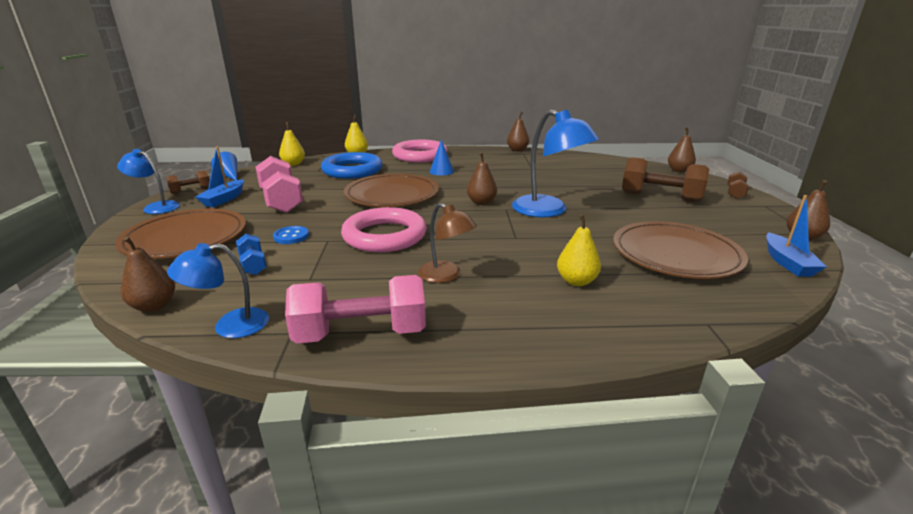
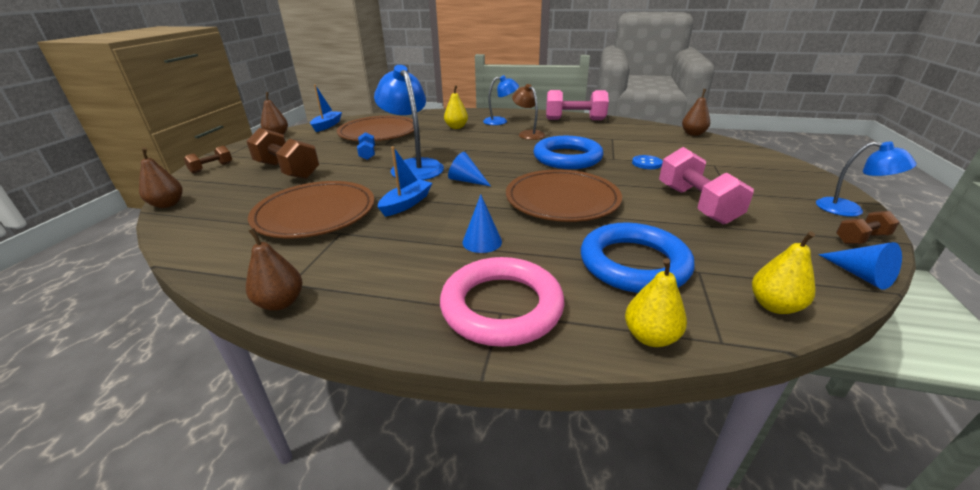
camera: 165 degrees left, 5 degrees up
(185, 238) = (741, 169): brown plate -> brown plate (315, 214)
(224, 199) = (777, 214): blue boat -> blue boat (406, 204)
(230, 326) = (640, 125): blue lamp -> blue lamp (500, 121)
(253, 264) = (657, 147): blue dumbbell -> blue dumbbell (367, 154)
(384, 236) = (567, 158): pink ring -> blue ring
(481, 202) = (466, 180): brown pear -> blue cone

